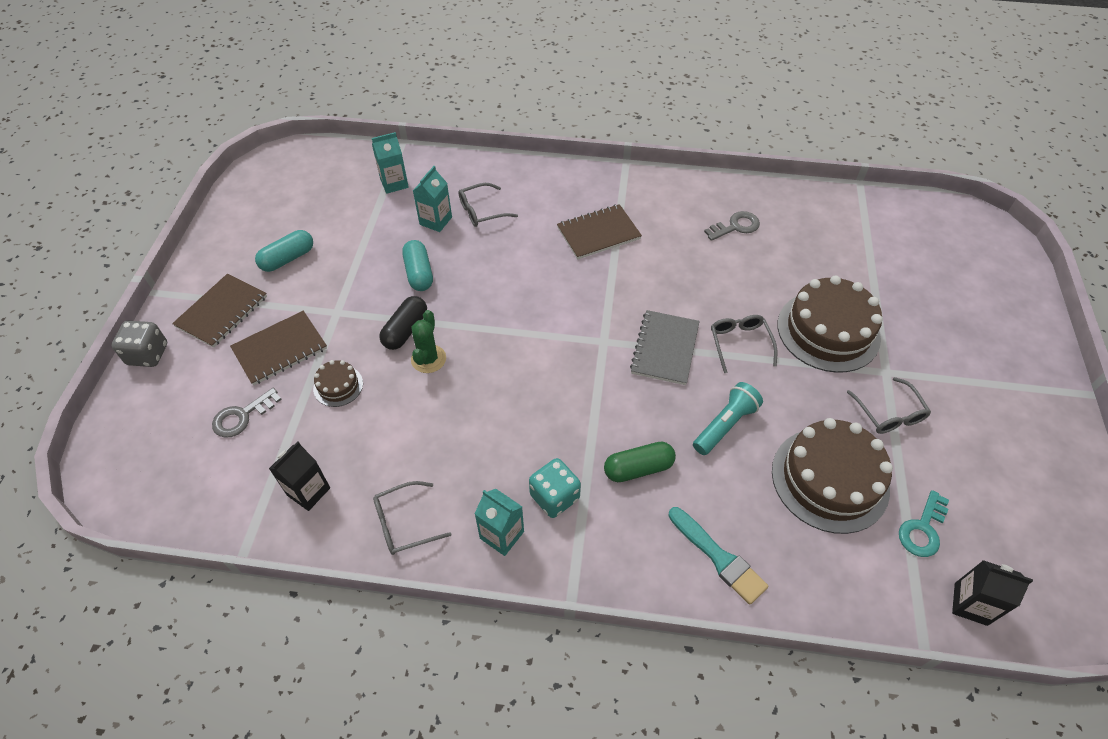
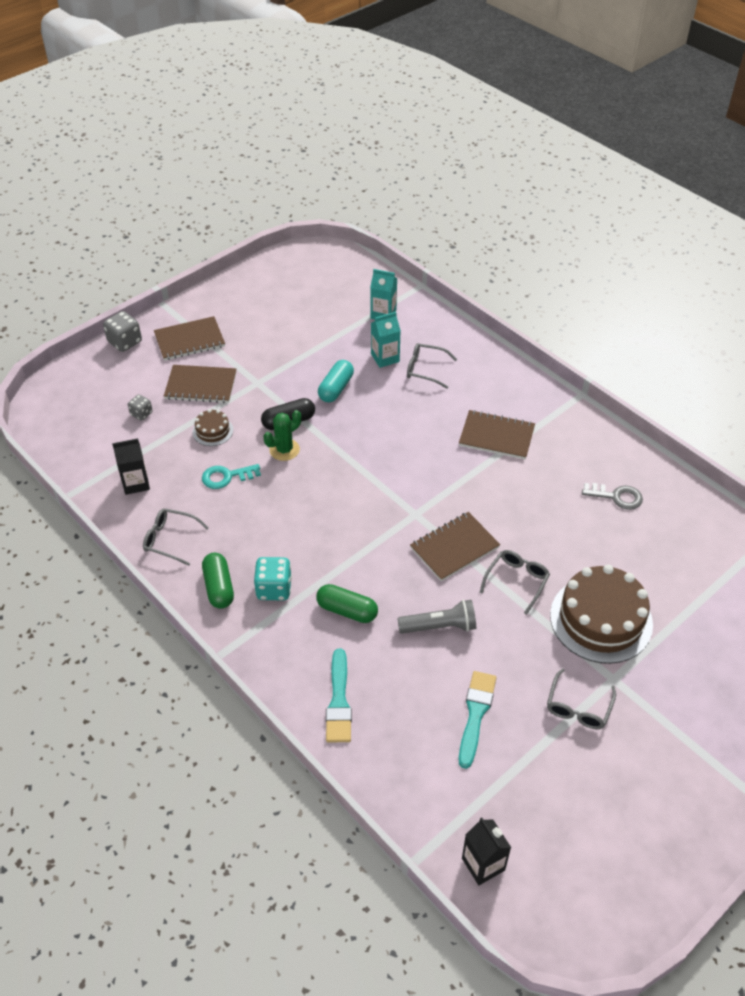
camera: 40 degrees right, 5 degrees down
(242, 416) = (141, 414): grey key -> grey dice
(288, 259) = (261, 328): turquoise capsule -> none
(502, 535) = (219, 587): turquoise carton -> green capsule
(665, 349) = (454, 548): grey notebook -> brown notebook
(725, 425) = (439, 626): turquoise flashlight -> grey flashlight
(830, 479) = (475, 714): brown cake -> turquoise brush
(922, 529) = (507, 795): turquoise key -> turquoise key (226, 477)

